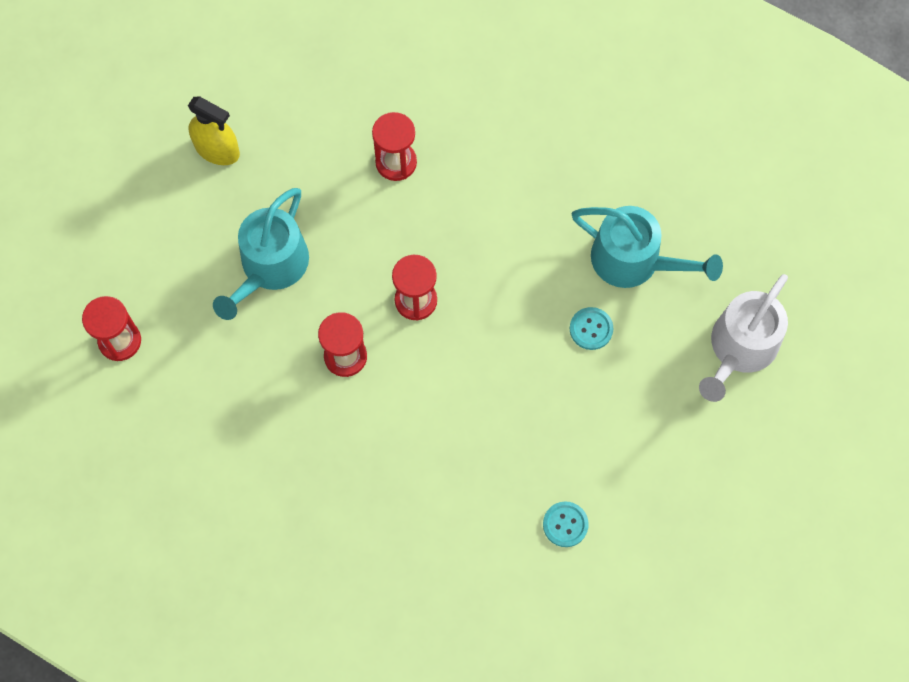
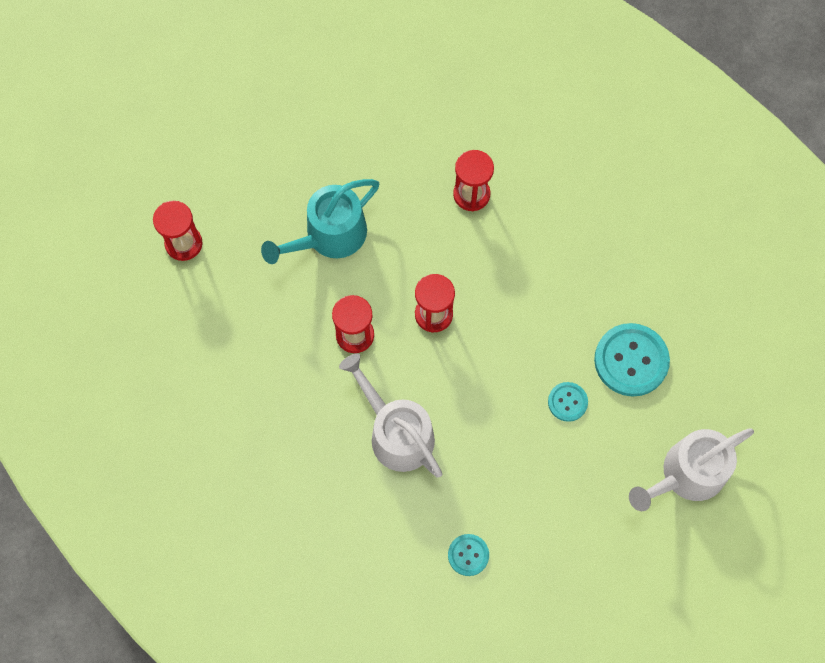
camera: 25 degrees right, 0 degrees up
(217, 149) = (333, 123): yellow spray bottle -> none
(435, 436) = (396, 433): none -> white watering can
(633, 260) = (631, 360): turquoise watering can -> turquoise button

